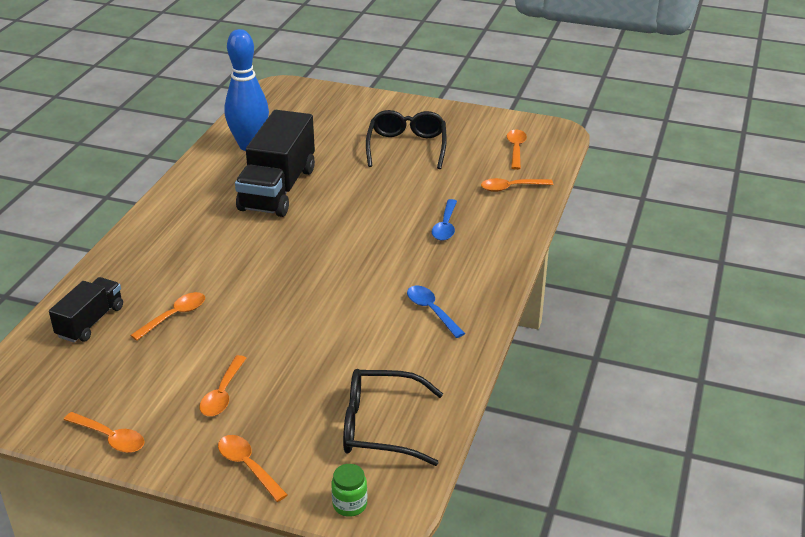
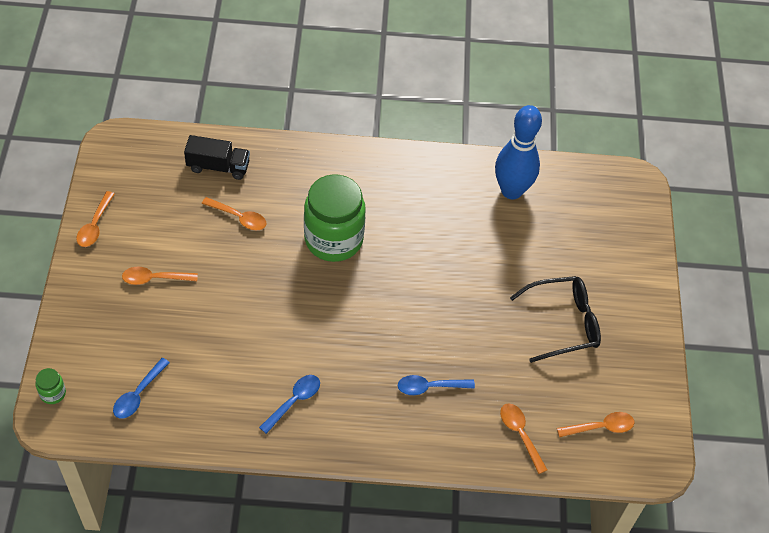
camera: 70 degrees right, 20 degrees up
(244, 255) = (333, 239): none -> green jar
(248, 466) = (81, 318): orange spoon -> none
(278, 189) = (445, 234): black truck -> none
(380, 427) = (138, 394): black glasses -> blue spoon

